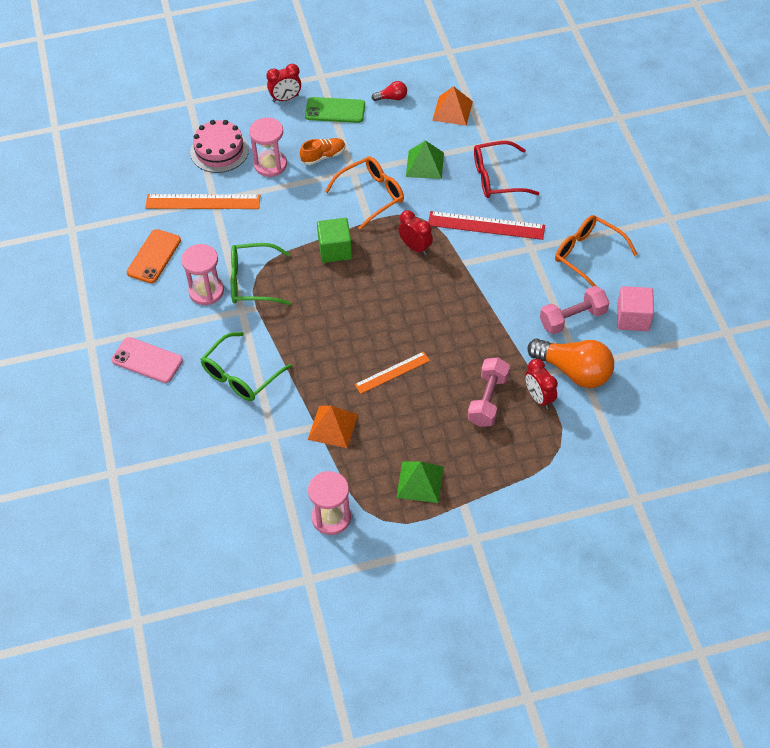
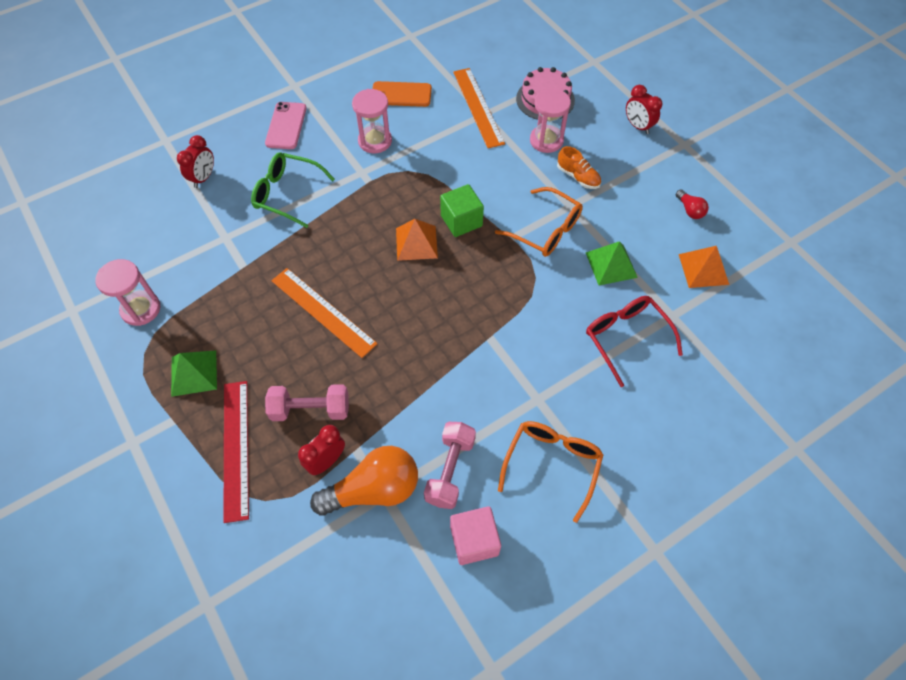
camera: 70 degrees right, 5 degrees up
(252, 281) = (398, 169): green glasses -> none
(333, 427) = (245, 281): orange pyramid -> orange pyramid (416, 243)
(335, 110) = (644, 168): green phone -> none
(392, 372) = (323, 312): orange ruler -> orange ruler, size x1.57
(415, 247) = (492, 287): red clock -> red clock (203, 178)
(486, 226) = (551, 345): red ruler -> red ruler (235, 448)
(572, 318) = (450, 470): pink dumbbell -> pink dumbbell turned 60 degrees clockwise
(573, 371) = (373, 490): orange light bulb -> orange light bulb turned 120 degrees counterclockwise

